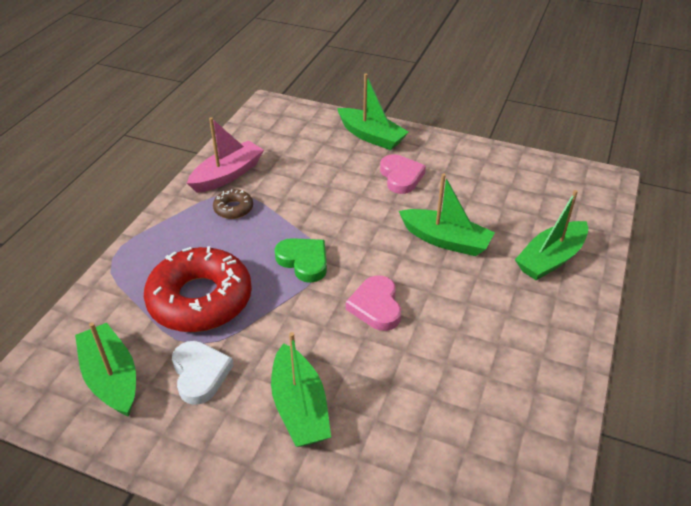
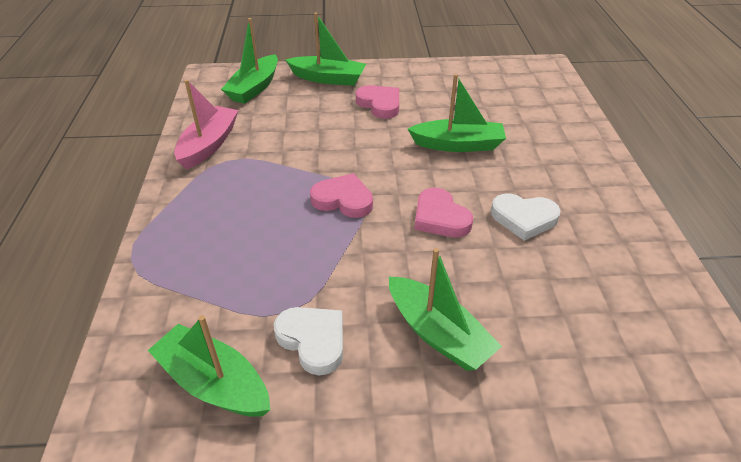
camera: 25 degrees left, 0 degrees up
(200, 299) = (261, 268): red donut -> none
(233, 208) = (237, 173): brown donut -> none
(304, 261) = (343, 200): green heart -> pink heart
(453, 334) = (524, 218): none -> white heart
(550, 259) = (553, 135): green boat -> green boat (254, 88)

